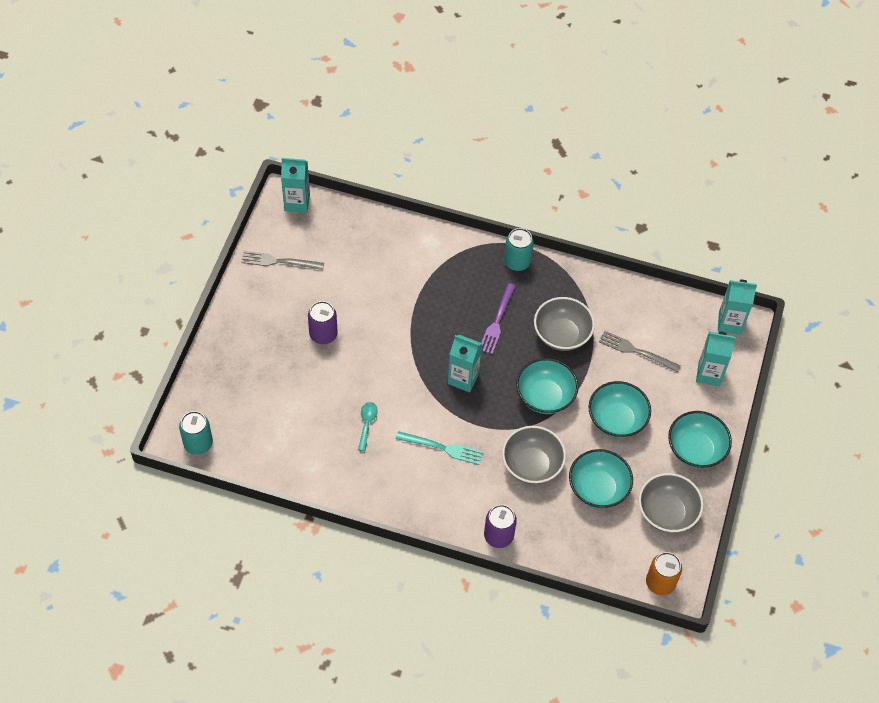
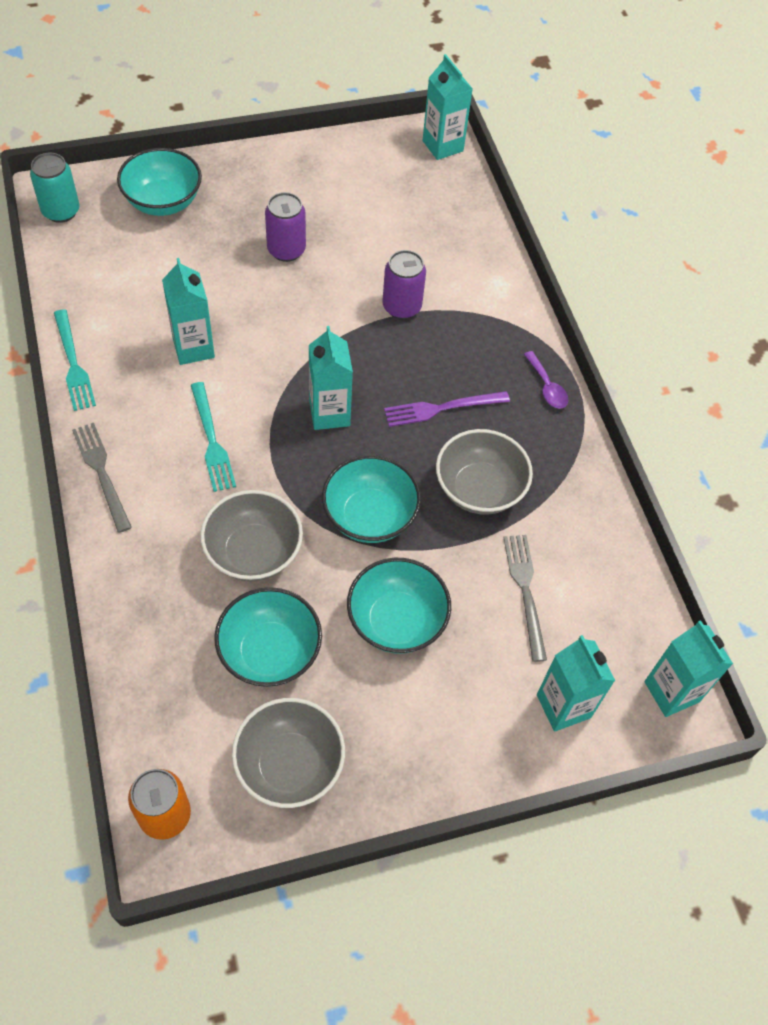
camera: 55 degrees right, 0 degrees up
(279, 261) = (352, 167): grey fork -> grey fork (101, 473)
(334, 494) = (73, 363): none -> turquoise fork
(367, 423) = (193, 348): turquoise spoon -> turquoise carton
(498, 536) = (119, 566): purple can -> purple can (401, 307)
(517, 262) = (547, 387): turquoise can -> purple spoon
(695, 450) = (422, 752): turquoise bowl -> turquoise bowl (163, 202)

